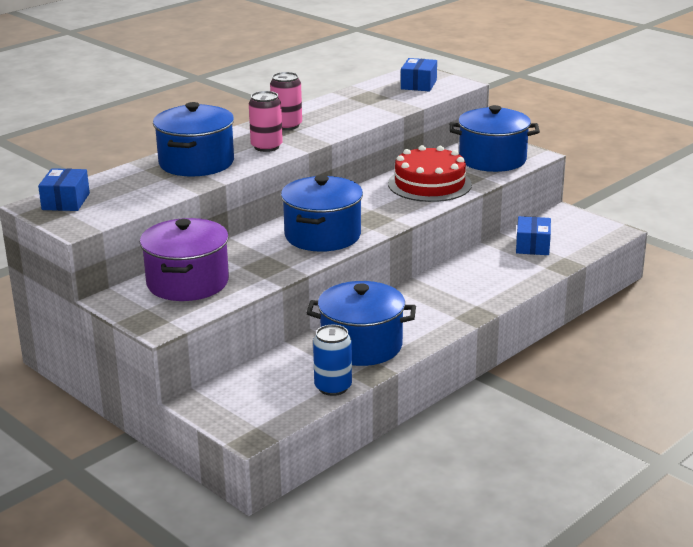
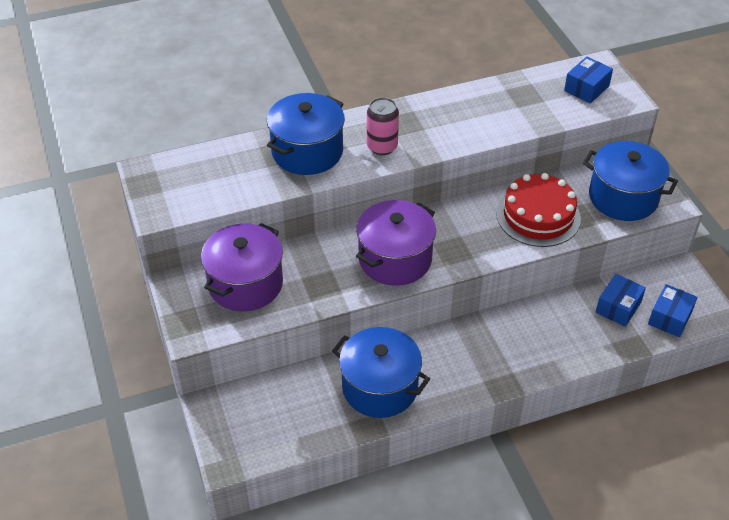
camera: 25 degrees right, 20 degrees up
(66, 201) = (170, 173): blue box -> blue box (670, 318)
(287, 125) = (420, 118): pink can -> none
(322, 235) = (395, 259): blue pot -> purple pot
(333, 387) = (325, 432): blue can -> none

